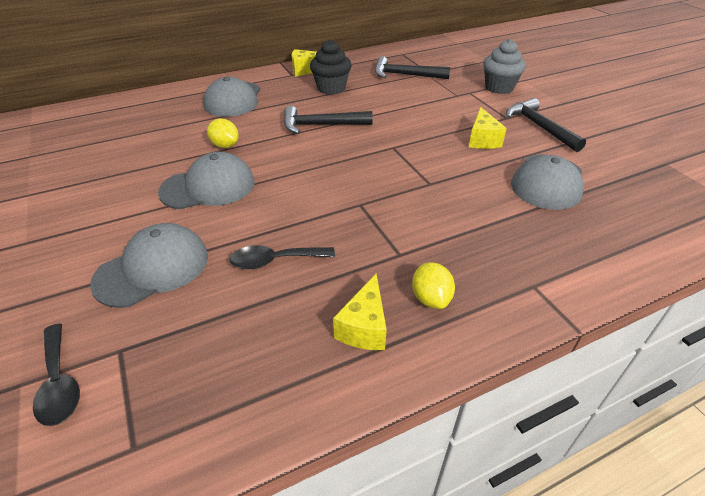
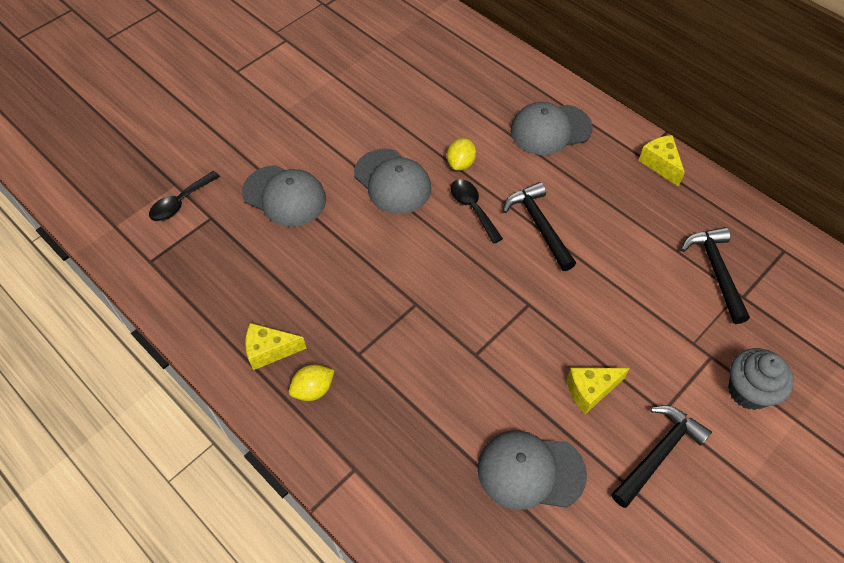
camera: 70 degrees right, 15 degrees up
(275, 261) = (319, 268): black spoon -> black spoon (472, 208)
(331, 88) = (629, 205): black cupcake -> none

